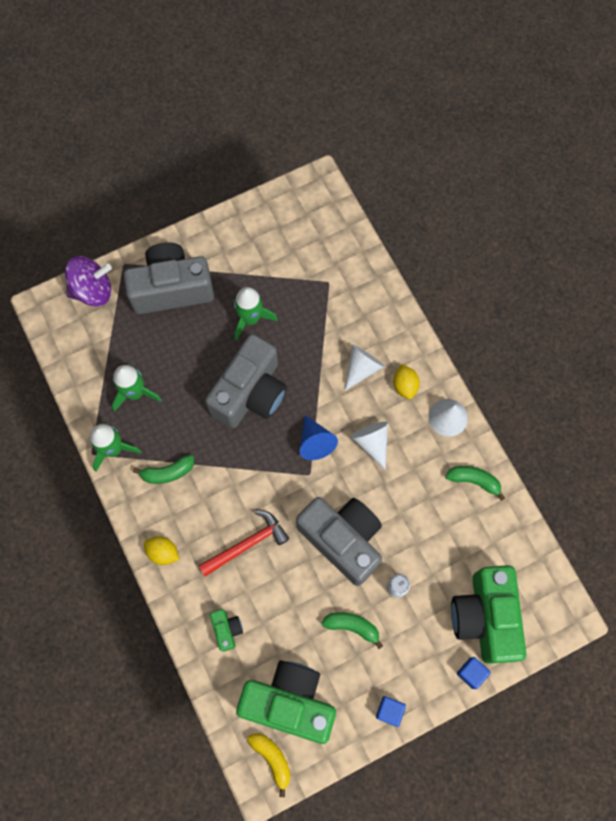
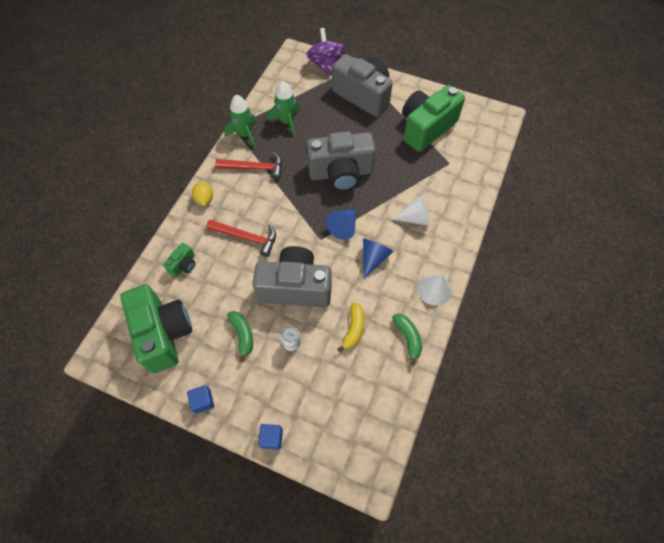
camera: 50 degrees right, 10 degrees down
(92, 290) = (325, 65): purple spinning top -> purple spinning top turned 135 degrees counterclockwise
(167, 472) = (254, 168): green banana -> red hammer
(250, 319) = (385, 142): green rocket -> none
(272, 759) = (117, 351): yellow banana -> yellow banana (353, 329)
(342, 540) = (295, 287): grey camera -> grey camera turned 90 degrees counterclockwise
(372, 442) = (374, 258): white cone -> blue cone
(405, 386) = (429, 249): yellow lemon -> none
(485, 617) = (319, 417): green camera -> green camera (426, 128)

